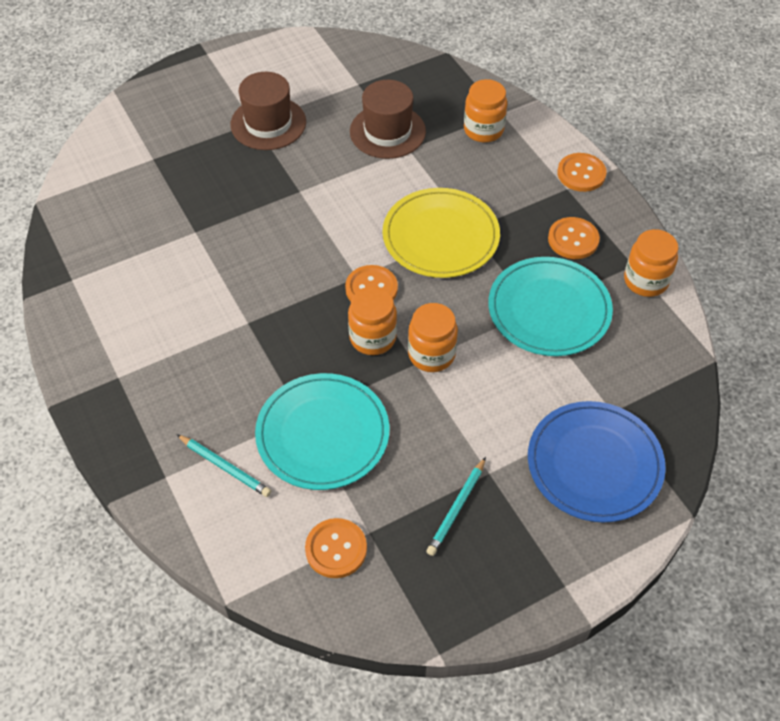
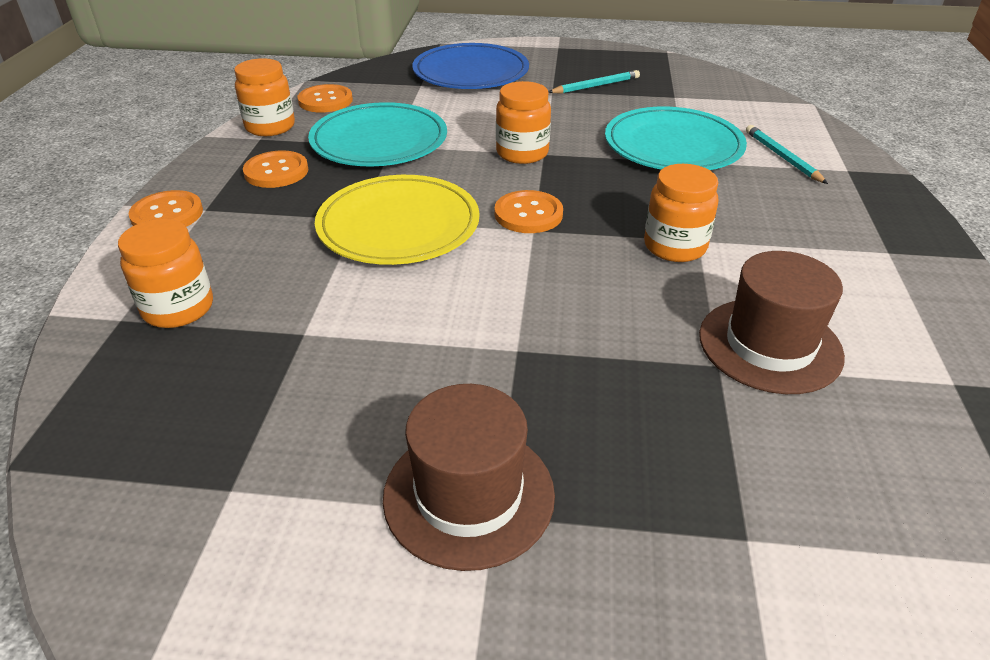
camera: 145 degrees left, 15 degrees down
(336, 549) = (707, 98): orange button -> orange button (325, 101)
(373, 338) = (567, 181): orange jar -> orange jar (675, 246)
(387, 131) = (298, 372): brown hat -> brown hat (770, 345)

